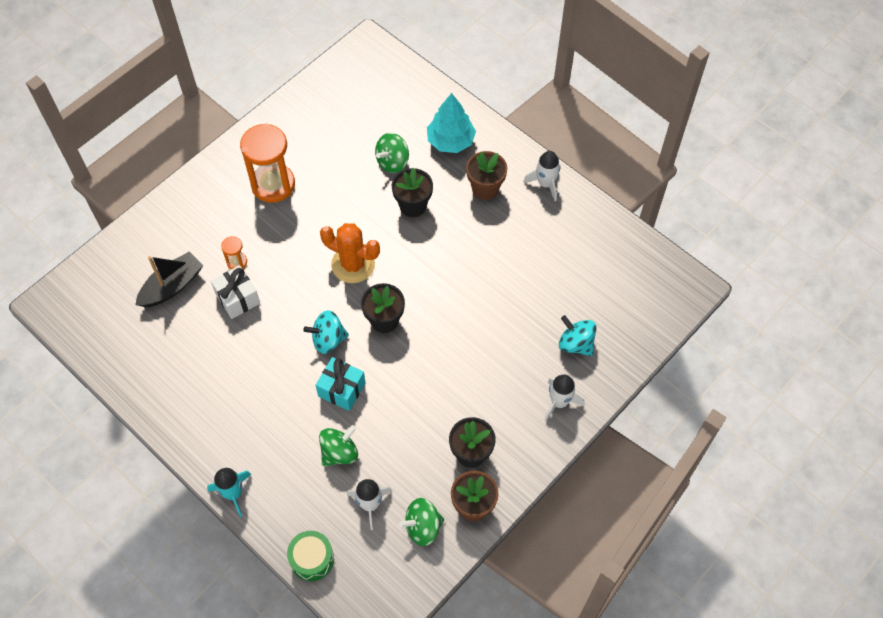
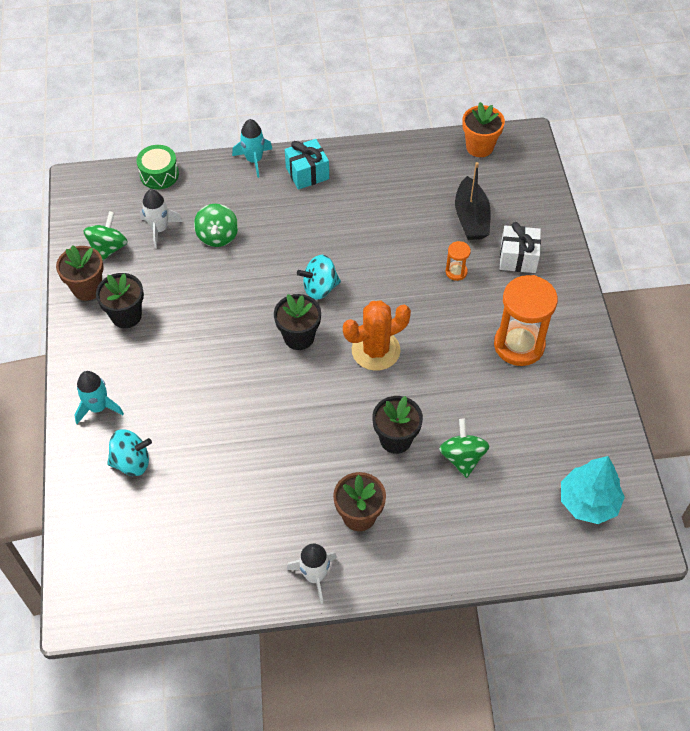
camera: 130 degrees right, 5 degrees down
(84, 330) = (479, 147): none -> orange flower pot
(237, 298) = (418, 252): white gift -> white gift (518, 258)
(328, 339) = (320, 288): turquoise spinning top -> turquoise spinning top turned 135 degrees counterclockwise
(342, 389) = (267, 269): turquoise gift -> turquoise gift (307, 173)
(451, 141) = (444, 528): turquoise tree -> turquoise tree (588, 502)
(559, 402) = (98, 407): white rocket -> turquoise rocket

